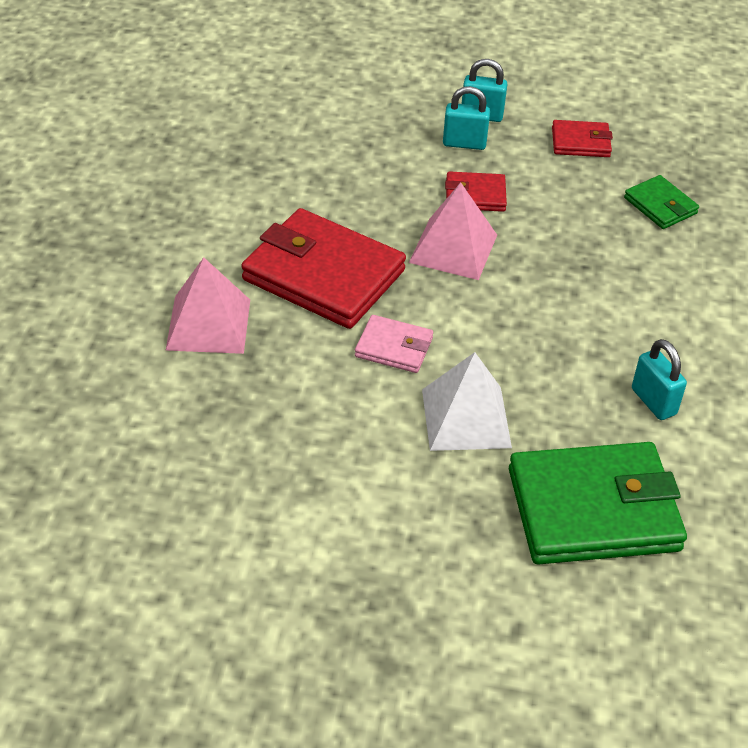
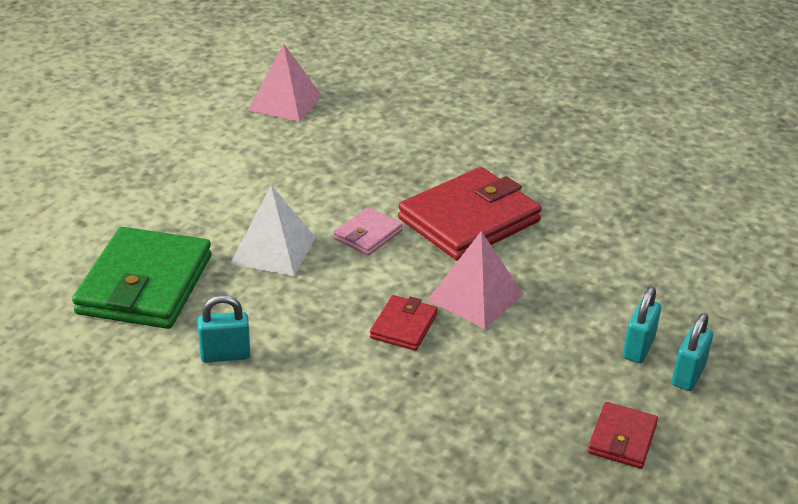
camera: 110 degrees right, 10 degrees down
(208, 324) = (436, 160): pink pyramid -> pink pyramid (285, 103)
(475, 195) = (549, 332): red wallet -> red wallet (404, 326)
(660, 206) = (488, 464): green wallet -> none

